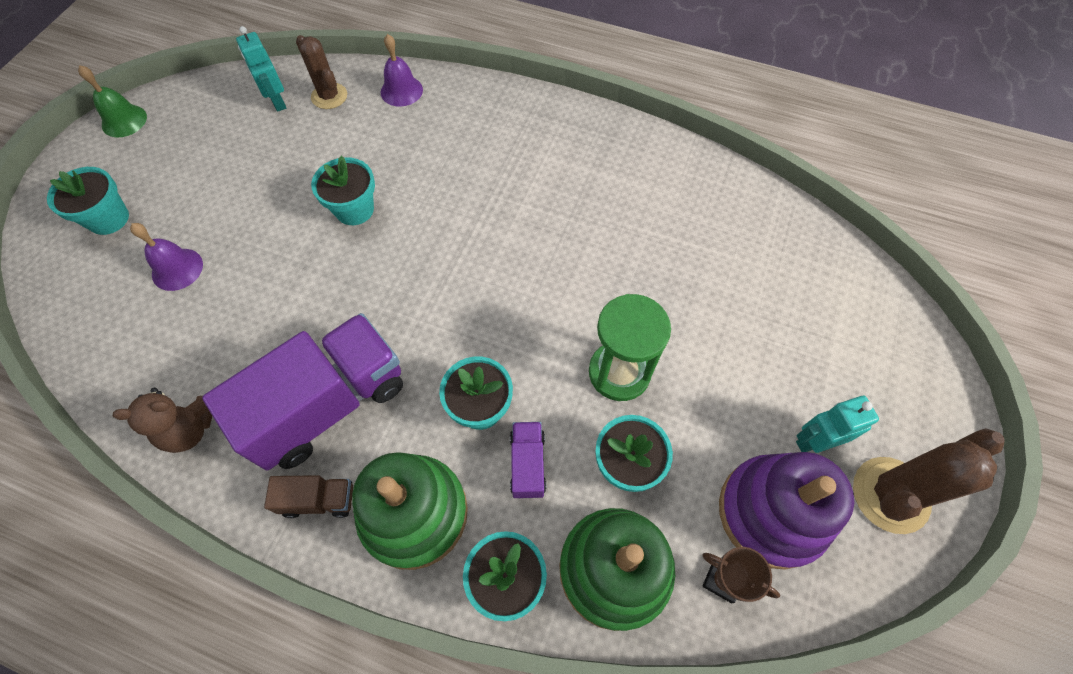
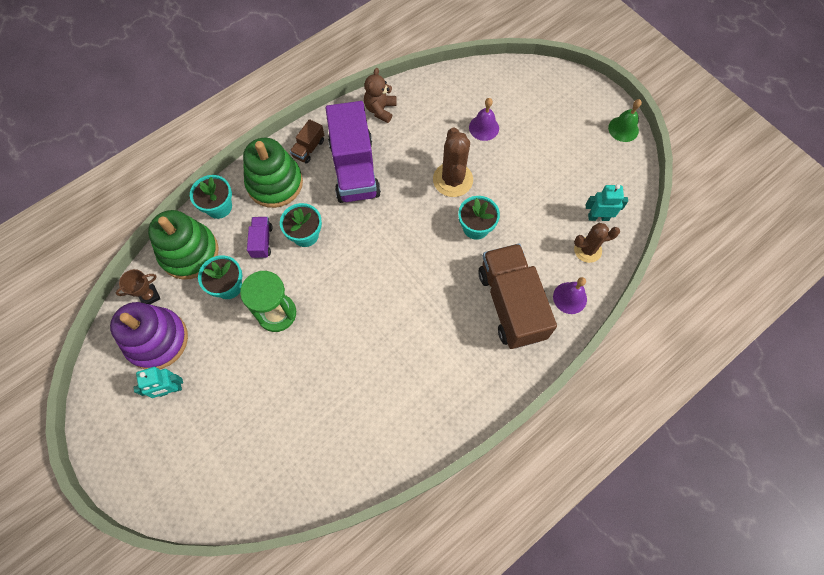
camera: 120 degrees right, 5 degrees up
(108, 219) = (541, 105): turquoise flower pot -> none
(441, 136) = (511, 304): none -> brown truck
(527, 464) = (262, 241): purple truck -> purple truck turned 120 degrees counterclockwise
(814, 441) = (170, 390): turquoise robot -> turquoise robot turned 60 degrees clockwise
(890, 495) = (118, 407): brown cactus -> brown cactus (452, 180)

